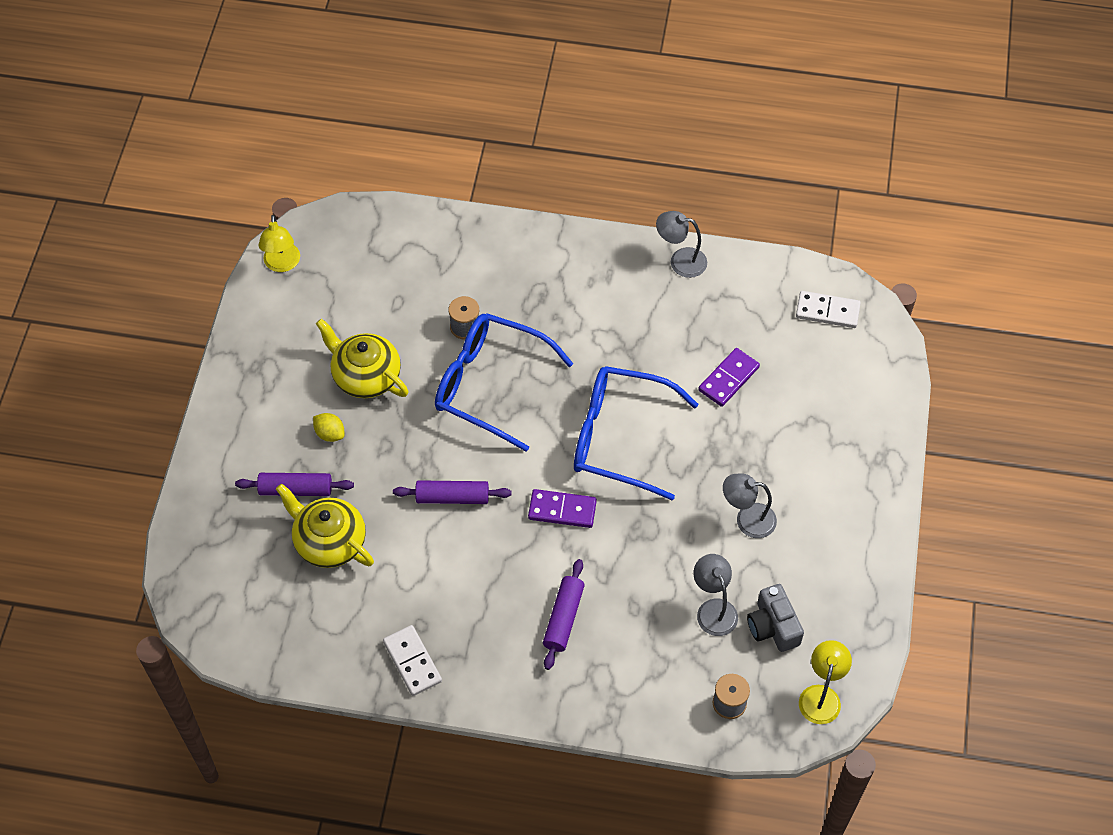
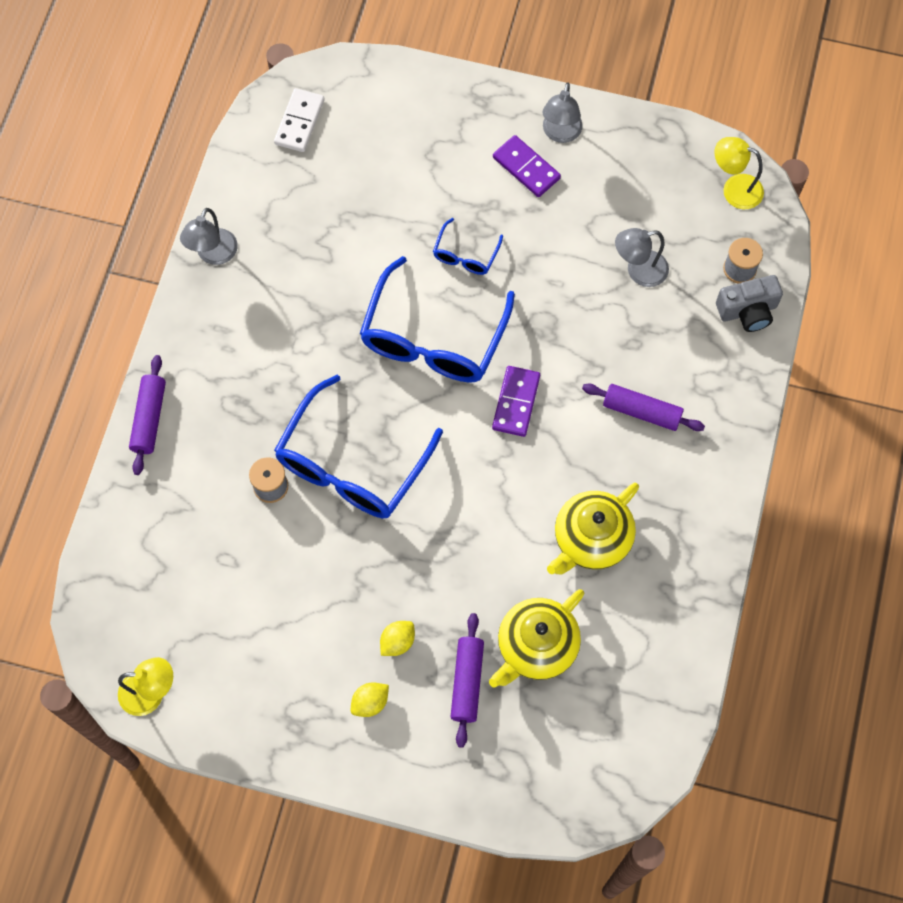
camera: 85 degrees left, 10 degrees up
(276, 418) = (370, 702): none -> yellow lemon
(365, 376) = (324, 599): yellow teapot -> yellow teapot (591, 539)
(412, 662) = (684, 564): white domino -> none
(452, 497) = (491, 512): purple rolling pin -> purple rolling pin (149, 418)
(709, 457) = (465, 255): none -> blue glasses
(728, 379) = (372, 225): purple domino -> purple domino (526, 168)
(747, 519) = (540, 228): grey lamp -> grey lamp (560, 133)
(773, 626) = (660, 220): grey camera -> grey camera (748, 311)

